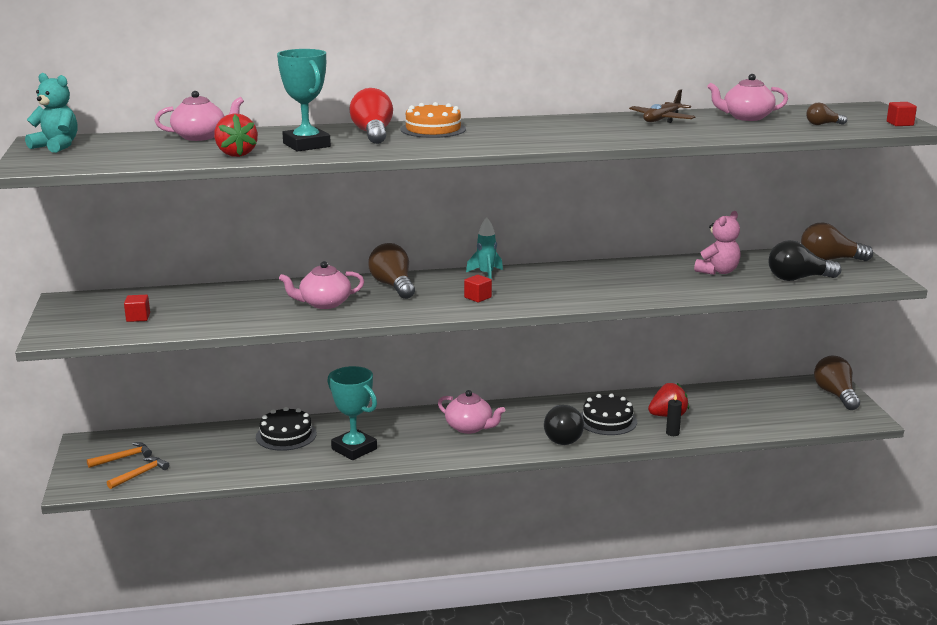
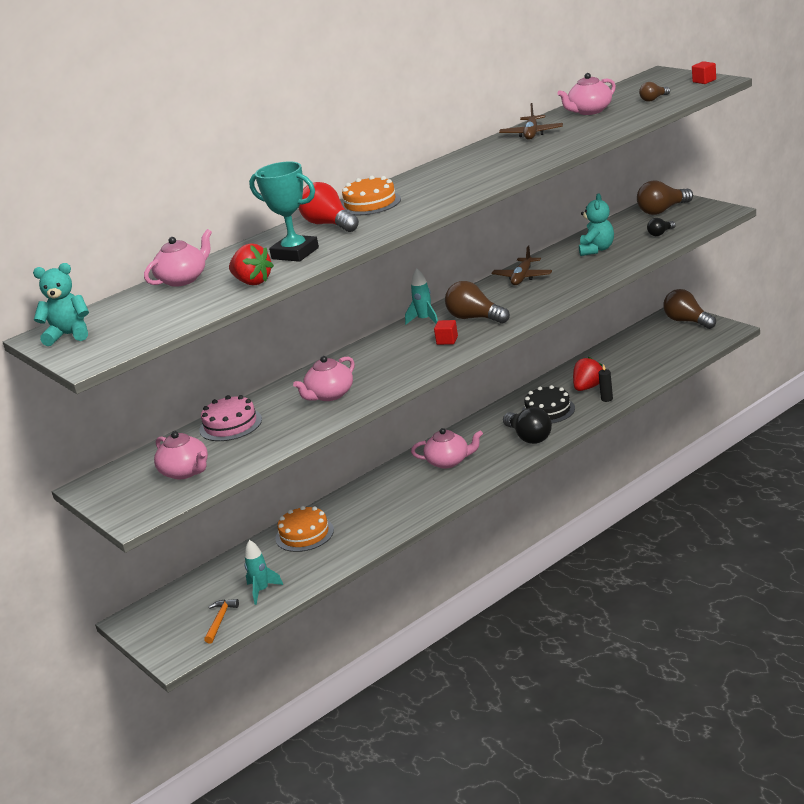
camera: 25 degrees left, 5 degrees up
(123, 458) = (184, 616): orange hammer -> none
(138, 317) = (185, 472): red cube -> pink teapot
(198, 465) = (262, 591): none -> turquoise rocket
(223, 296) = (230, 424): none -> pink cake
(286, 435) = (304, 534): black cake -> orange cake
(354, 449) = (377, 519): turquoise trophy -> none
(393, 286) = (363, 358): brown light bulb -> brown light bulb (475, 318)
(618, 270) = (522, 277): none -> brown plane
(718, 271) = (596, 249): pink teddy bear -> turquoise teddy bear
(798, 279) = (660, 233): black light bulb -> black light bulb, size x0.53

